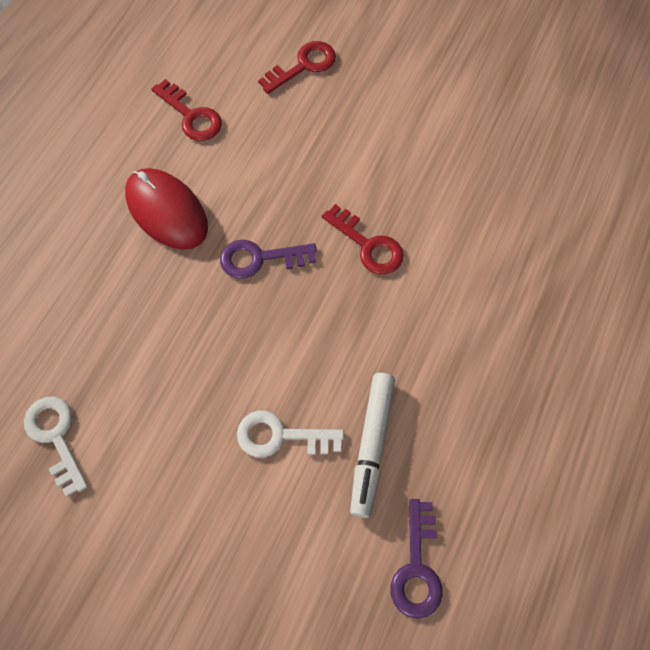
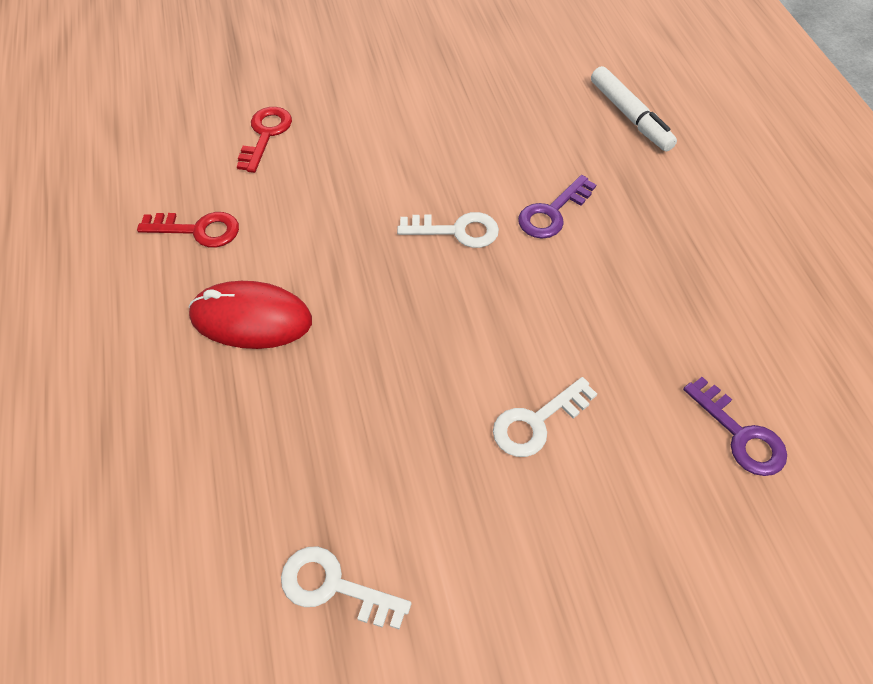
camera: 40 degrees left, 10 degrees down
(260, 259) = (377, 300): purple key -> purple key (552, 212)
(368, 245) = (456, 231): red key -> white key
(371, 445) = (613, 373): white marker -> white marker (630, 116)

